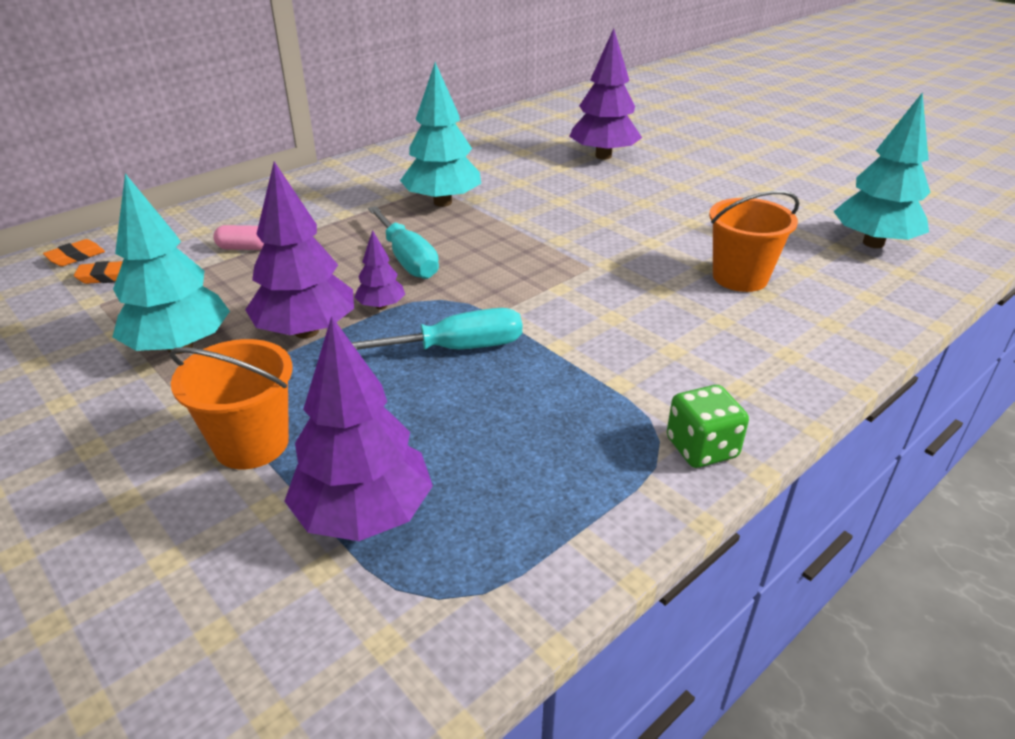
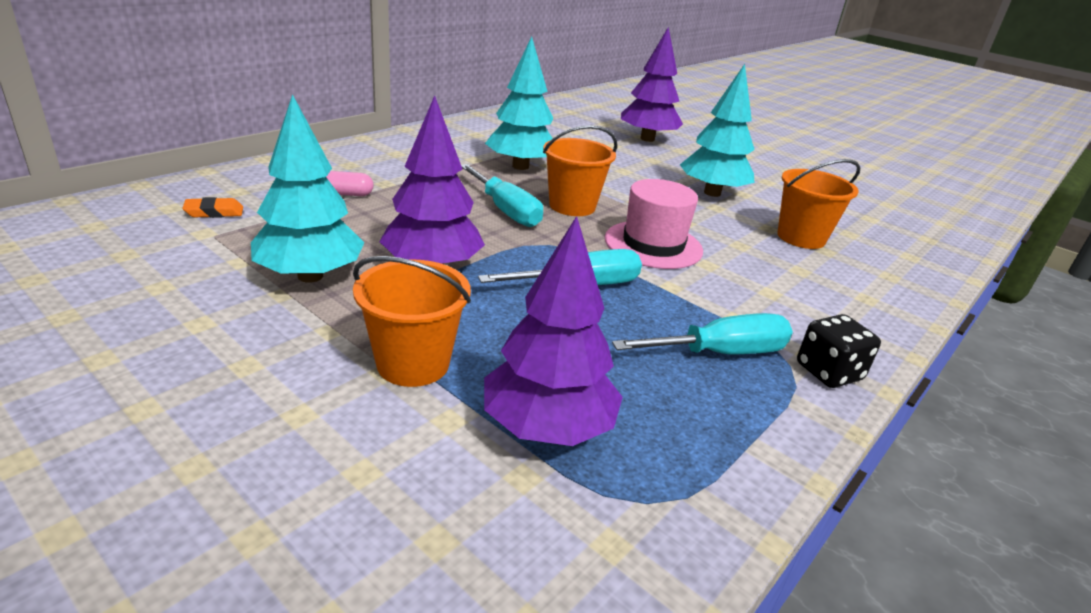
camera: 10 degrees left, 5 degrees down
(76, 257) = (175, 193): orange eraser -> none
(381, 306) = (496, 248): purple tree -> none
(483, 250) = (572, 206): none -> orange bucket
(558, 294) = (653, 244): none -> pink hat
(584, 426) = (720, 353): none -> turquoise screwdriver
(701, 448) = (828, 372): green dice -> black dice
(873, 243) = (895, 216): turquoise tree -> turquoise tree (712, 193)

